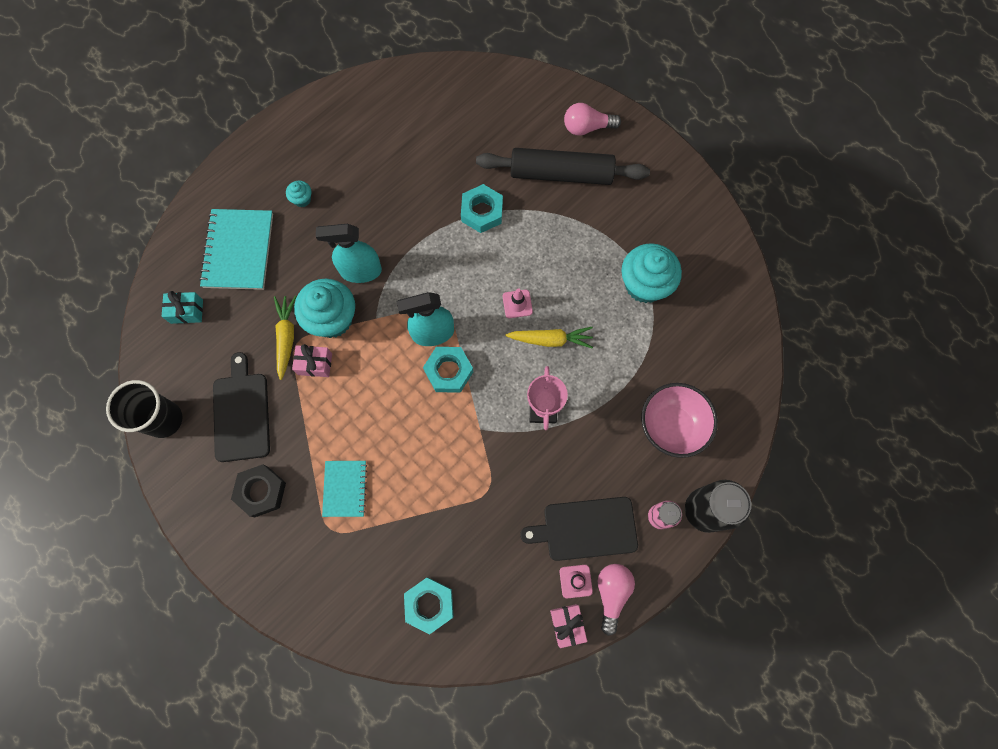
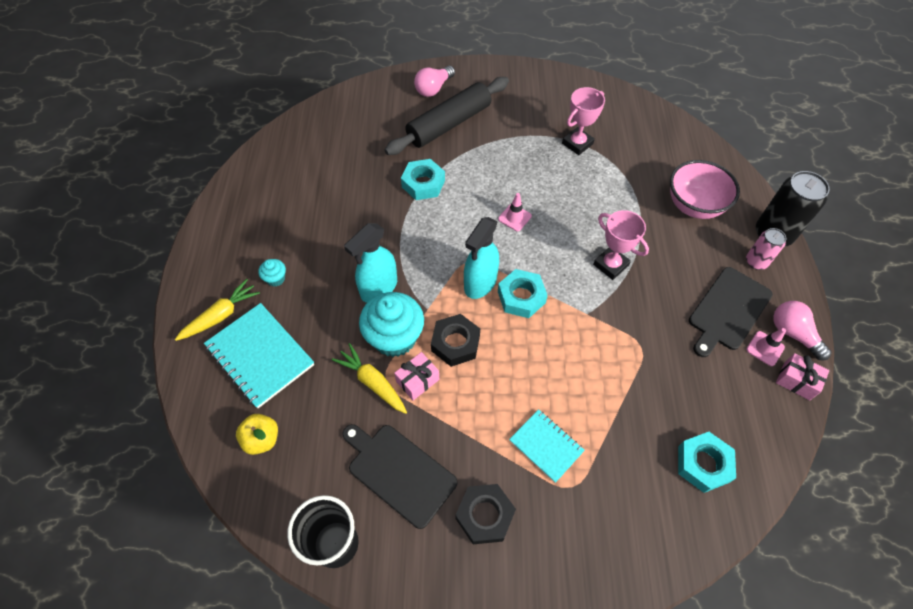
camera: 45 degrees left, 15 degrees down
(187, 311) = (262, 439): turquoise gift -> yellow apple
(366, 362) = (455, 343): none -> black nut
(550, 340) = (562, 220): yellow carrot -> yellow carrot (221, 315)
(644, 284) = (577, 144): turquoise cupcake -> pink trophy

